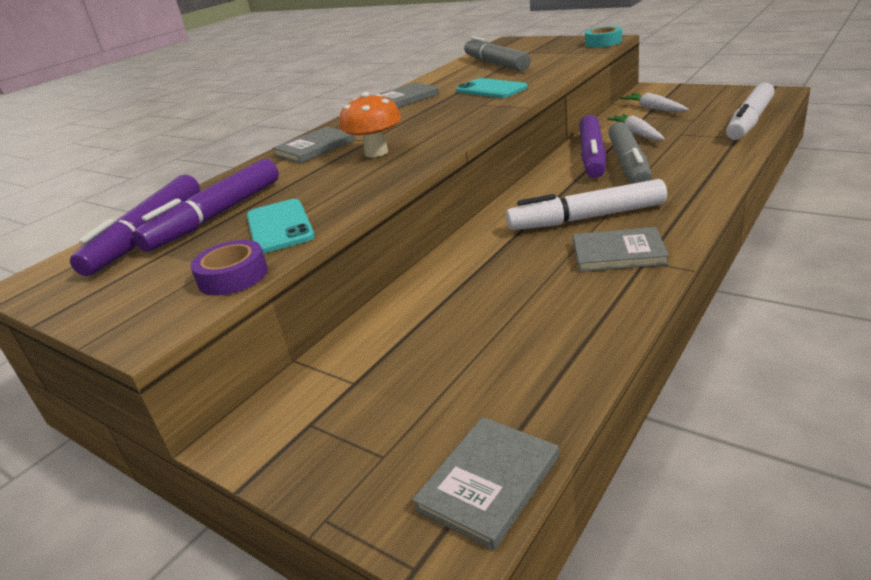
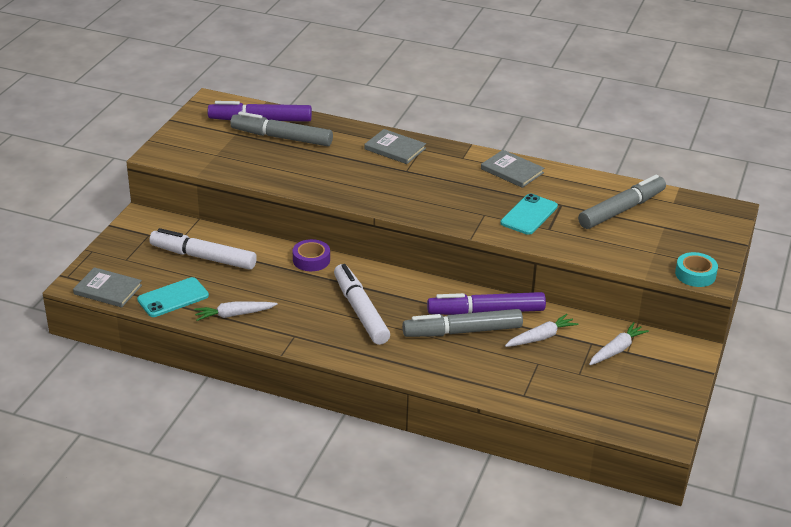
camera: 70 degrees right, 5 degrees up
(216, 216) = (281, 137): purple marker -> grey marker
(233, 276) = (205, 164): purple tape -> purple tape (311, 260)
(279, 226) = (261, 165): turquoise phone -> turquoise phone (173, 298)
(376, 152) = (378, 178): orange mushroom -> none
(591, 314) = (234, 315): none -> white carrot
(618, 253) = (306, 325): grey book -> none
(749, 121) = (569, 407): white marker -> white marker (203, 257)

